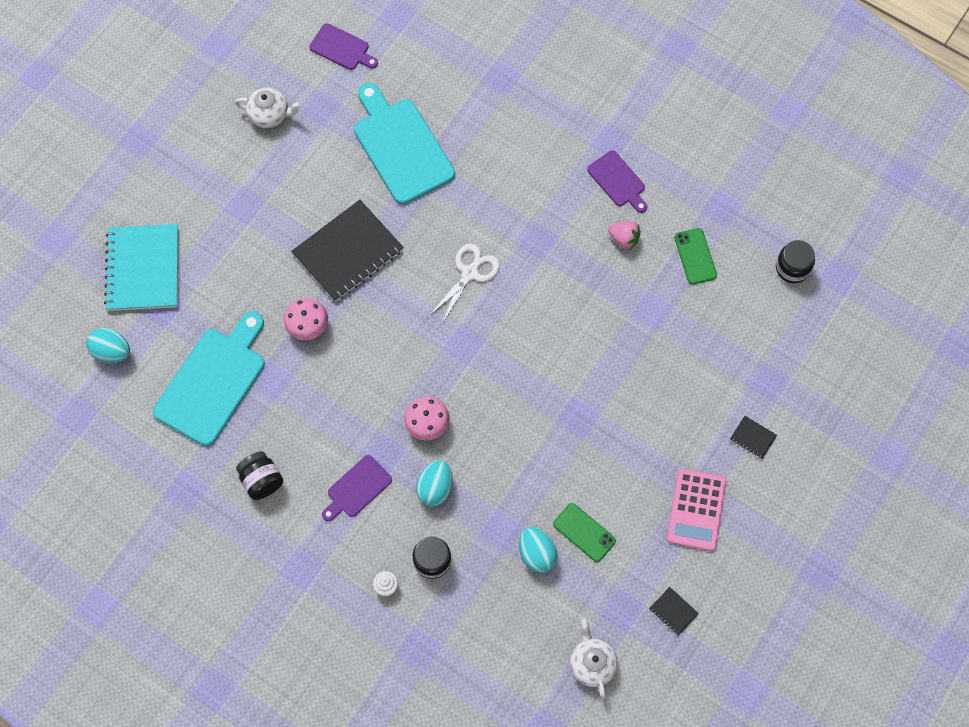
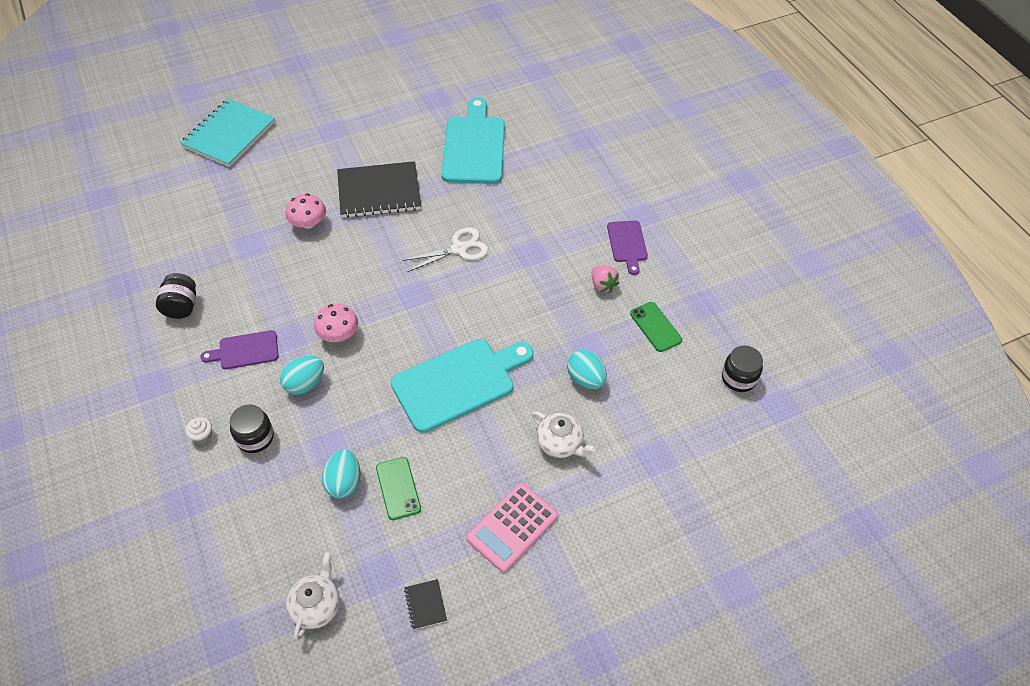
camera: 30 degrees right, 15 degrees down
(111, 352) = (161, 172): turquoise egg -> turquoise egg (585, 379)
(213, 382) = (209, 224): turquoise cutting board -> turquoise cutting board (458, 382)
(270, 115) = (397, 88): white teapot -> white teapot (560, 443)
(342, 48) = (481, 73): purple cutting board -> none
(695, 256) = (655, 327): green phone -> green phone turned 45 degrees counterclockwise
(752, 438) = (608, 495): black notebook -> none

